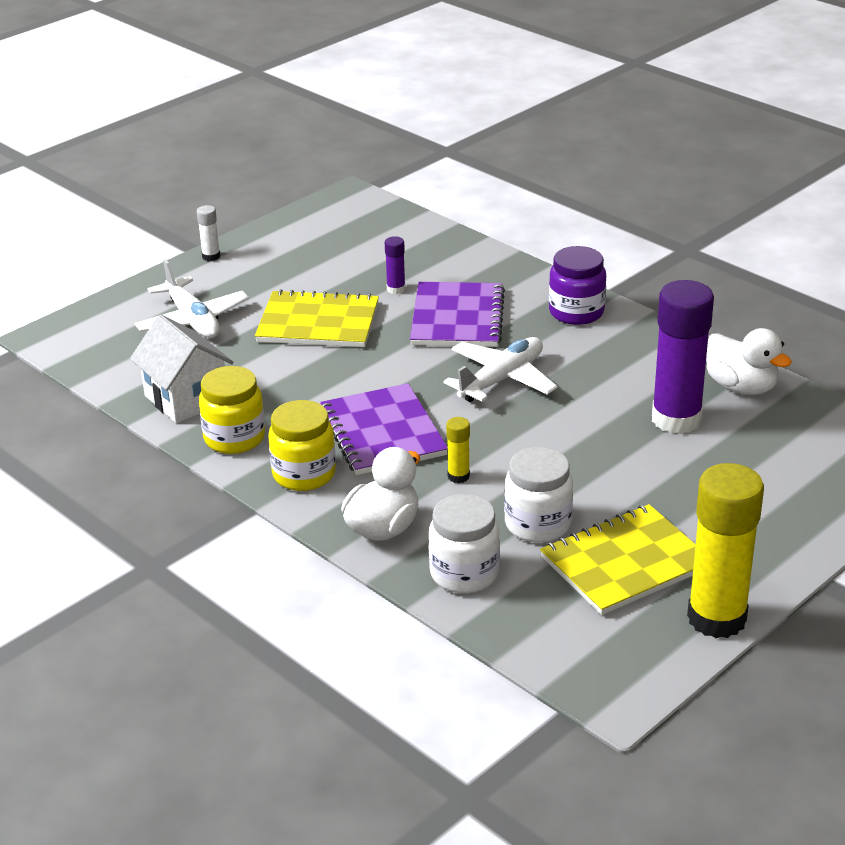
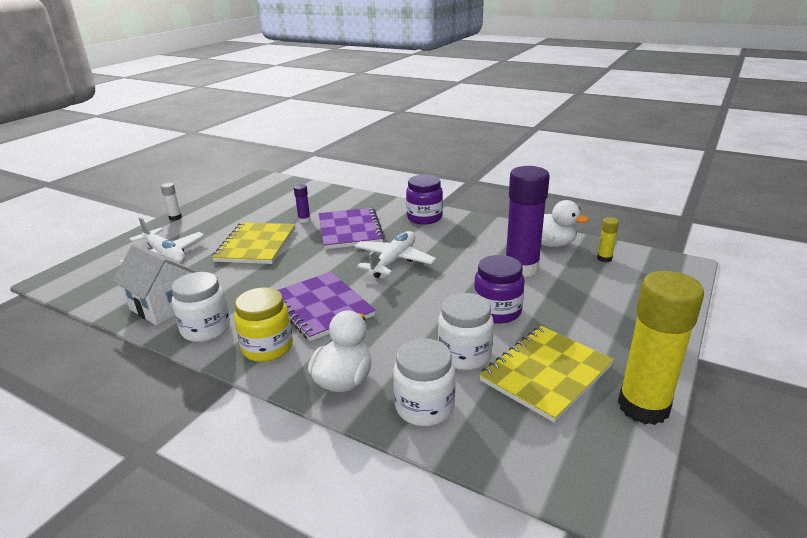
camera: 15 degrees left, 5 degrees down
(234, 438) = (206, 329): yellow jar -> white jar
(318, 323) = (256, 245): yellow notebook -> yellow notebook turned 75 degrees counterclockwise
(458, 476) = (389, 329): yellow glue stick -> yellow glue stick (604, 258)
(608, 476) = (497, 311): none -> purple jar

